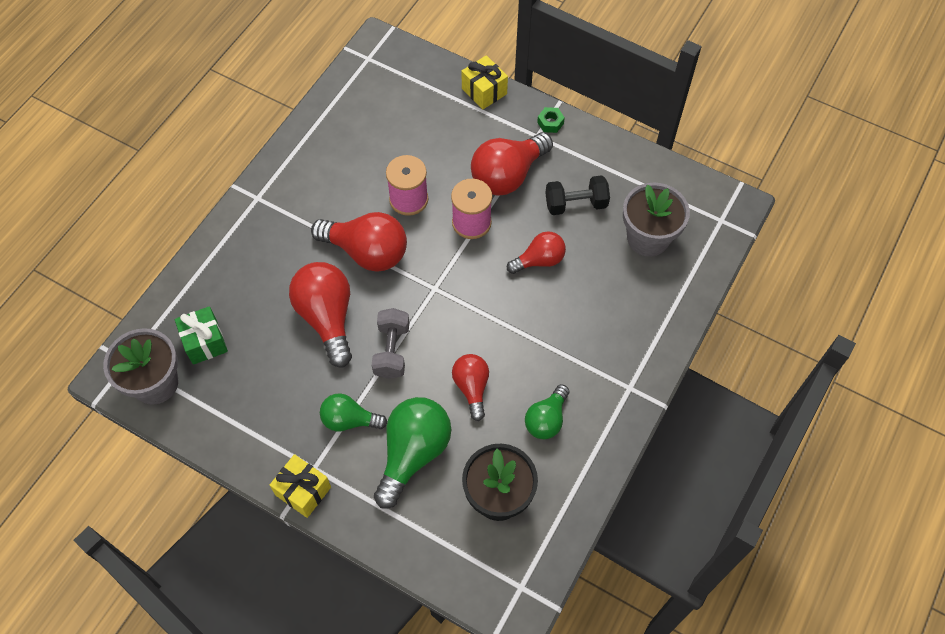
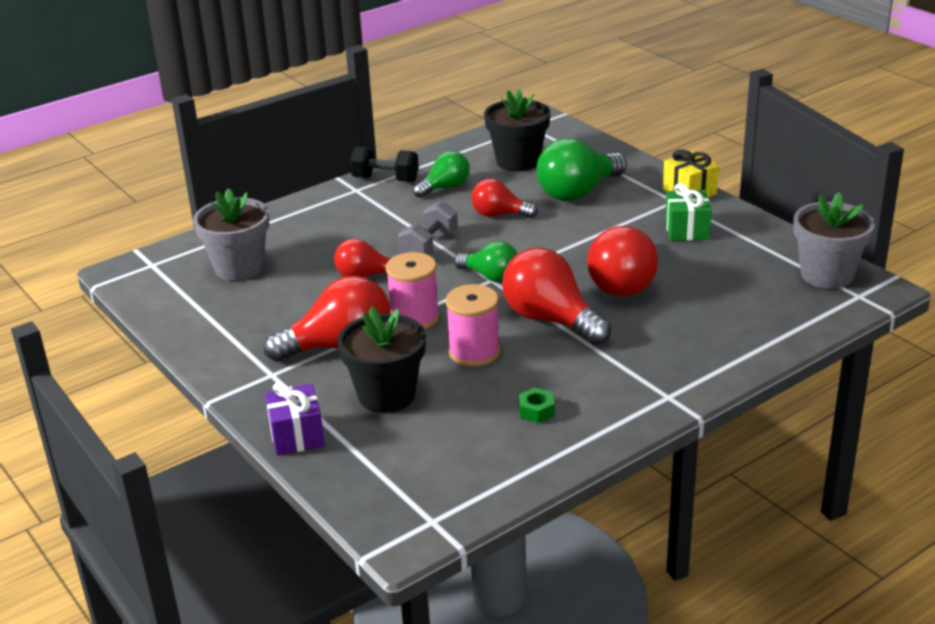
camera: 155 degrees left, 30 degrees down
(205, 342) = (765, 291): green gift -> green gift (686, 230)
(349, 420) = (628, 218): green light bulb -> green light bulb (491, 277)
(392, 350) = (563, 249): grey dumbbell -> grey dumbbell (429, 247)
(447, 140) = (386, 395): none -> black flower pot
(472, 387) = (499, 214): red light bulb -> red light bulb turned 90 degrees clockwise
(484, 91) = (297, 435): yellow gift -> purple gift
(550, 123) = (244, 382): green nut -> green nut (536, 411)
(575, 204) = (286, 307): black dumbbell -> black dumbbell (385, 180)

